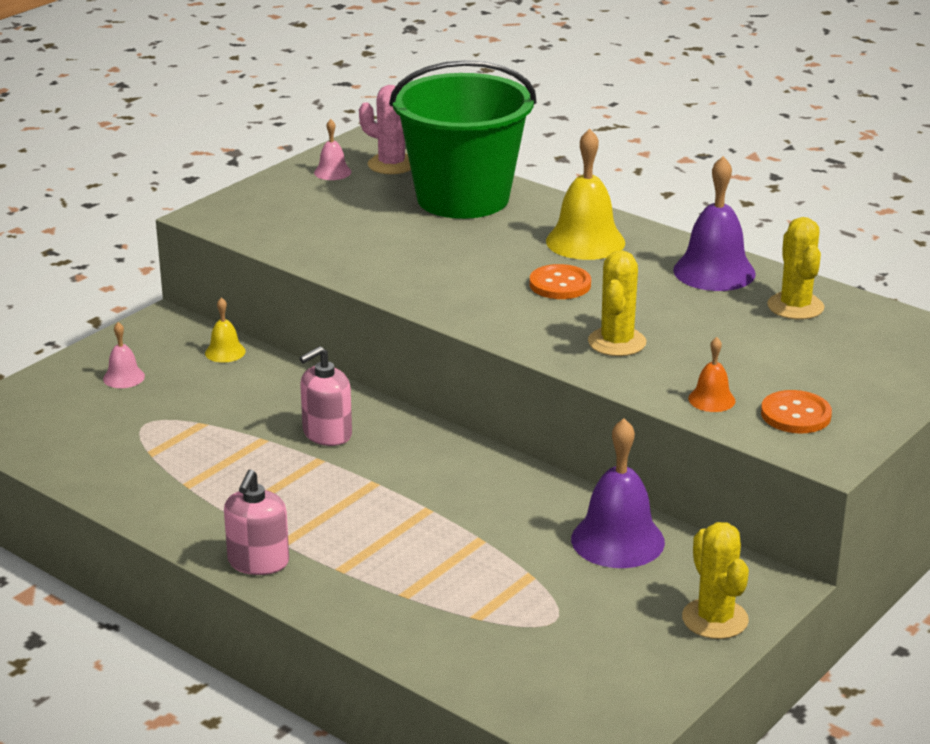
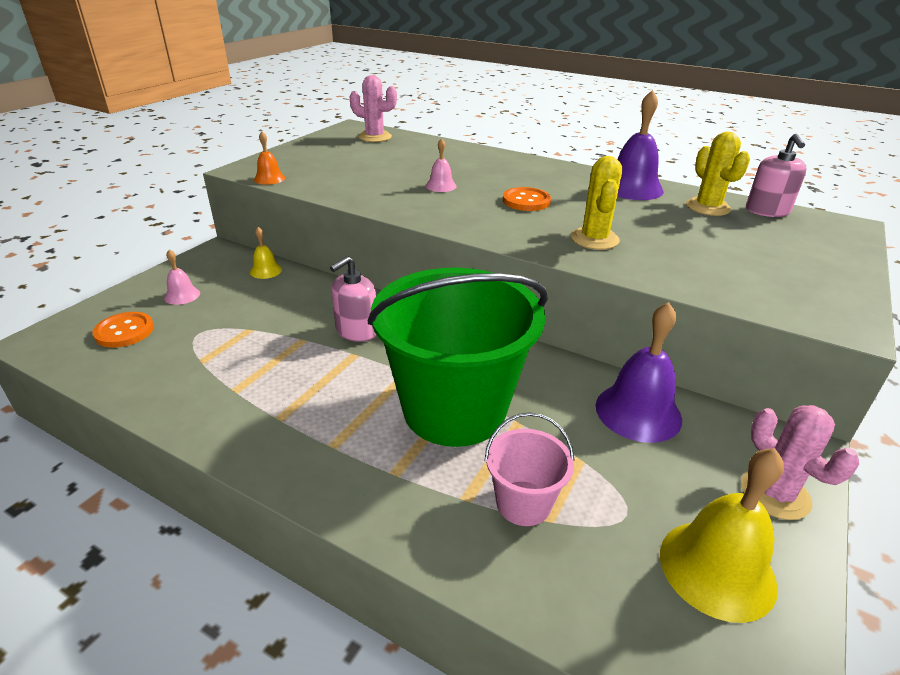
camera: 10 degrees left, 5 degrees up
(258, 562) = (310, 472): pink soap dispenser -> pink soap dispenser (767, 211)
(332, 172) = (334, 142): pink bell -> pink bell (441, 186)
(458, 603) = (523, 503): none -> pink bucket
(463, 198) = (430, 153): green bucket -> green bucket (454, 409)
(585, 241) = (529, 174): yellow bell -> yellow bell (717, 568)
(711, 399) = (703, 280): orange bell -> orange bell (269, 178)
(715, 619) = (775, 494): yellow cactus -> pink cactus
(795, 414) = (782, 288): orange button -> orange button (124, 331)

